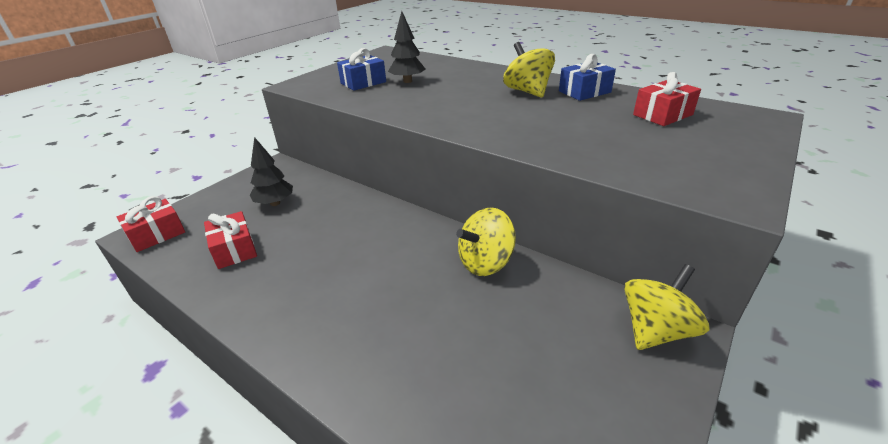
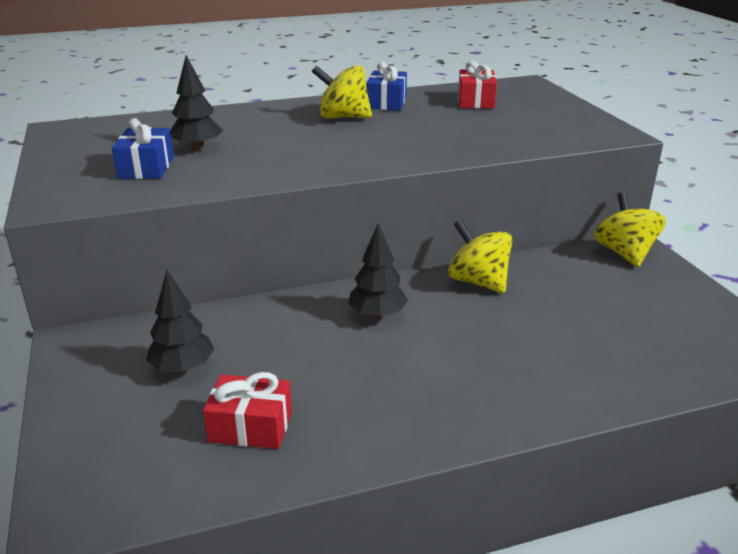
camera: 55 degrees left, 5 degrees down
(157, 234) = (101, 495): red gift -> none
(390, 239) = (377, 315): none -> black tree
(485, 262) = (478, 282): yellow spinning top -> yellow spinning top turned 135 degrees clockwise

